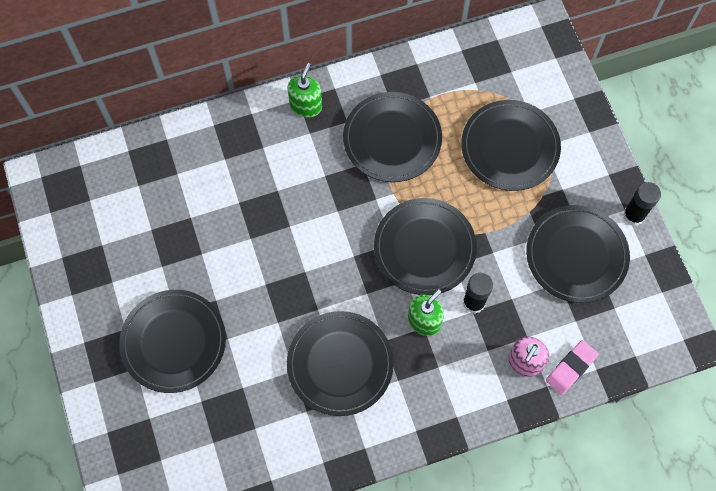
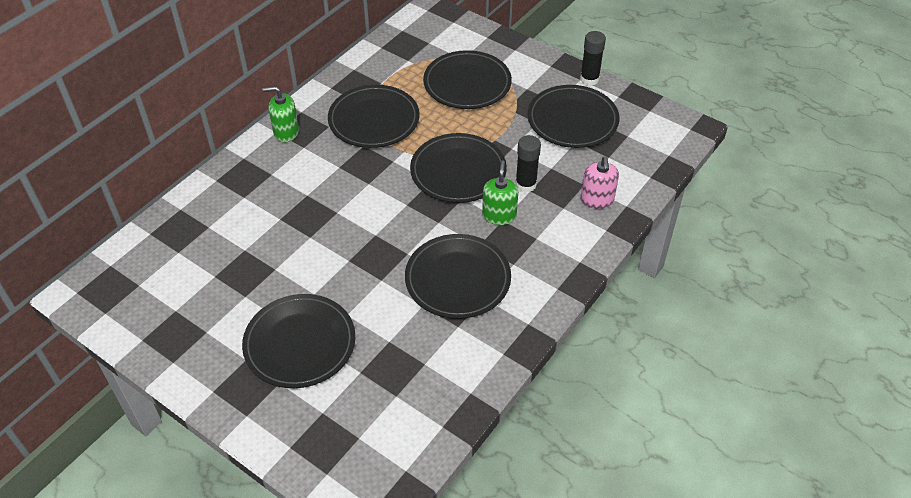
camera: 35 degrees left, 20 degrees down
(306, 105) = (286, 132): green soap dispenser -> green soap dispenser turned 75 degrees counterclockwise
(571, 368) = (632, 186): pink eraser -> none

